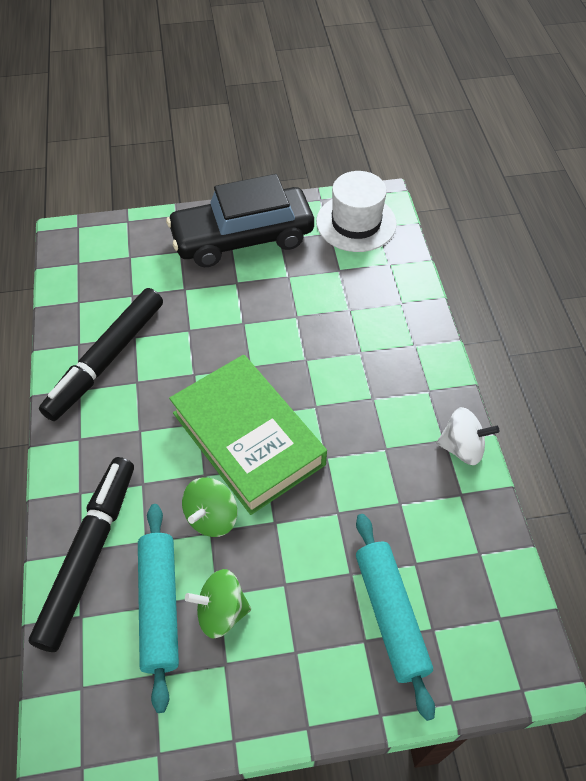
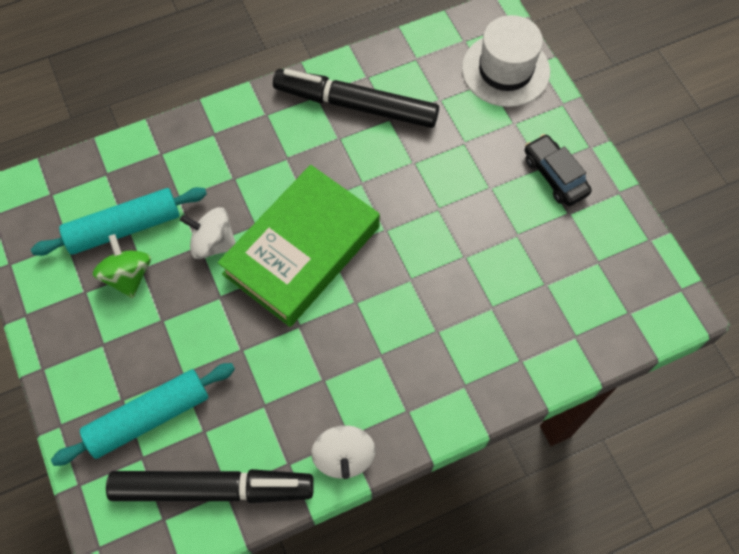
camera: 75 degrees right, 10 degrees up
(89, 555) = (159, 161): black marker -> black marker (212, 488)
(212, 517) = (213, 243): green spinning top -> white spinning top
(242, 238) = (555, 176): black car -> black car, size x0.49
(356, 223) = (626, 287): white hat -> white hat (505, 70)

